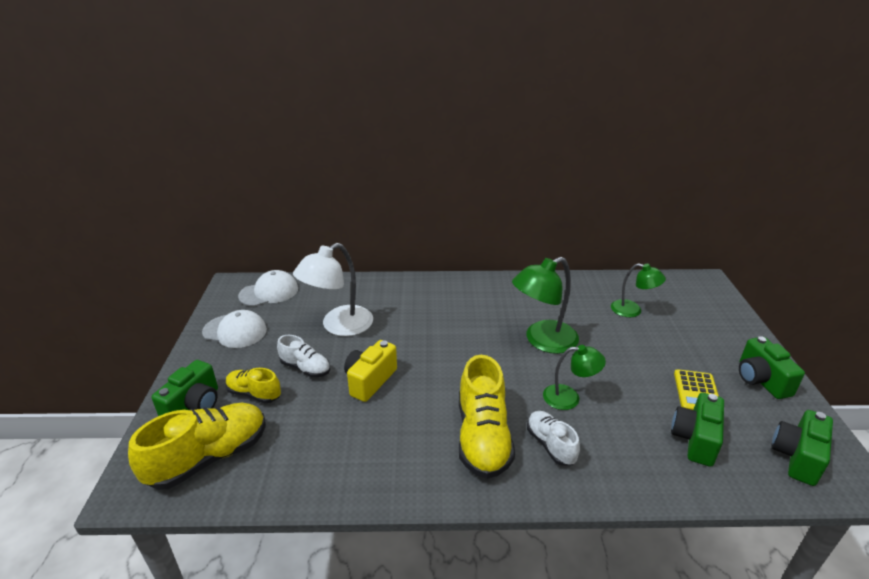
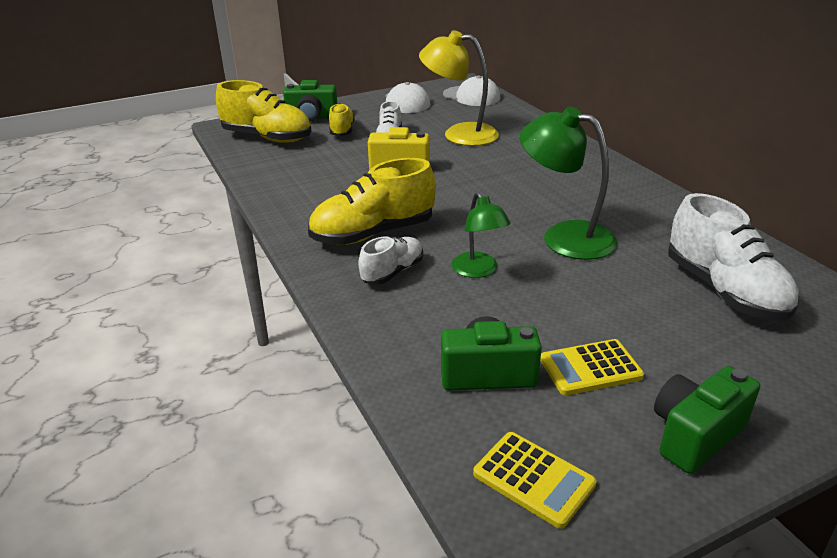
camera: 65 degrees right, 0 degrees up
(339, 326) = (459, 134): white lamp -> yellow lamp
(632, 310) = (724, 291): green lamp -> white shoe
(797, 457) = (533, 479): green camera -> yellow calculator

